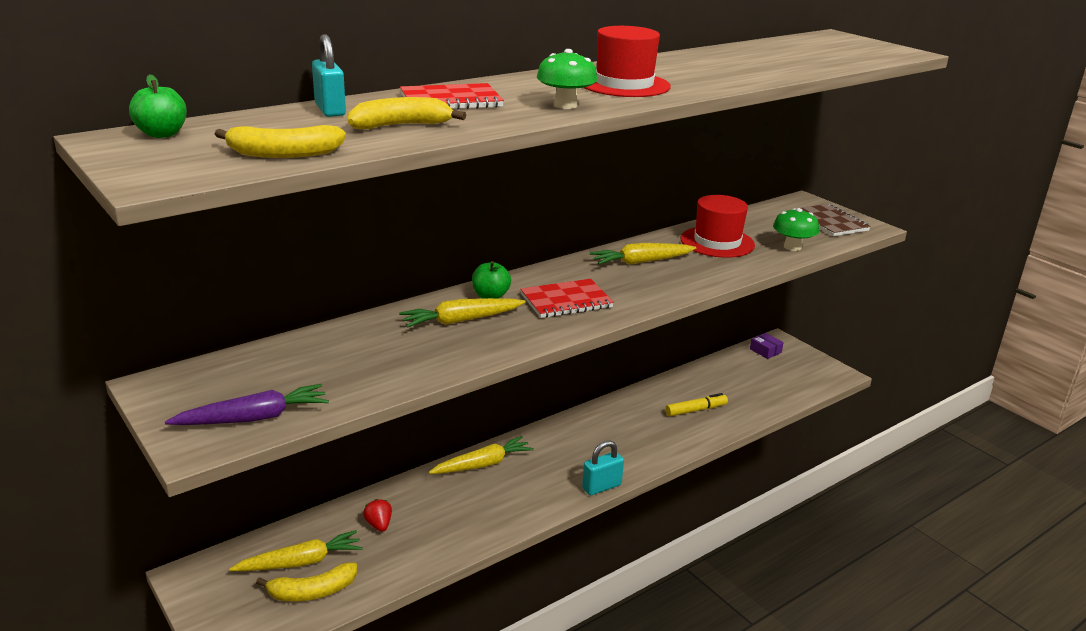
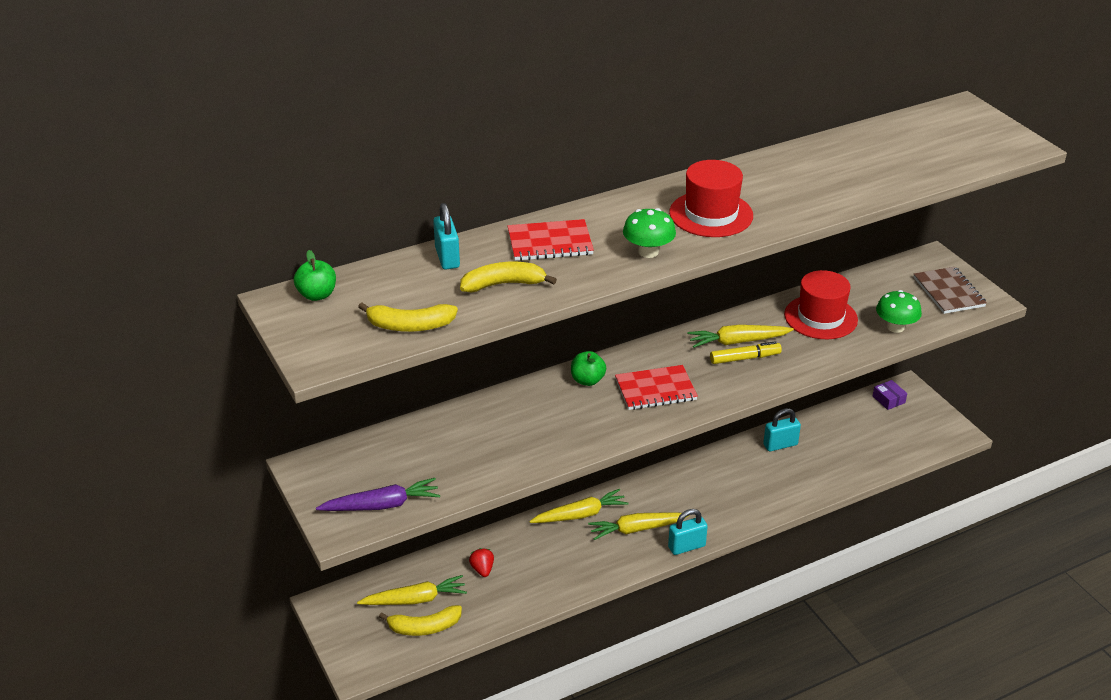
camera: 10 degrees right, 10 degrees up
(461, 320) = (557, 409): yellow carrot -> yellow carrot (637, 529)
(674, 392) = (780, 445): none -> turquoise padlock
(695, 410) = (796, 468): yellow marker -> yellow marker (745, 358)

